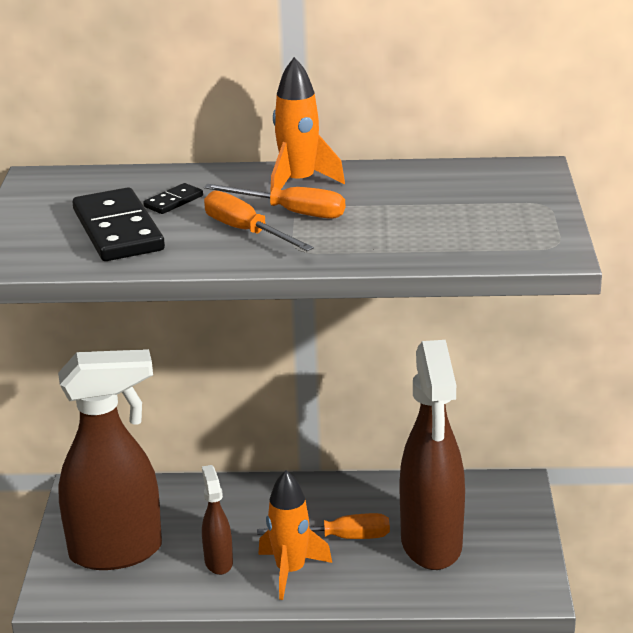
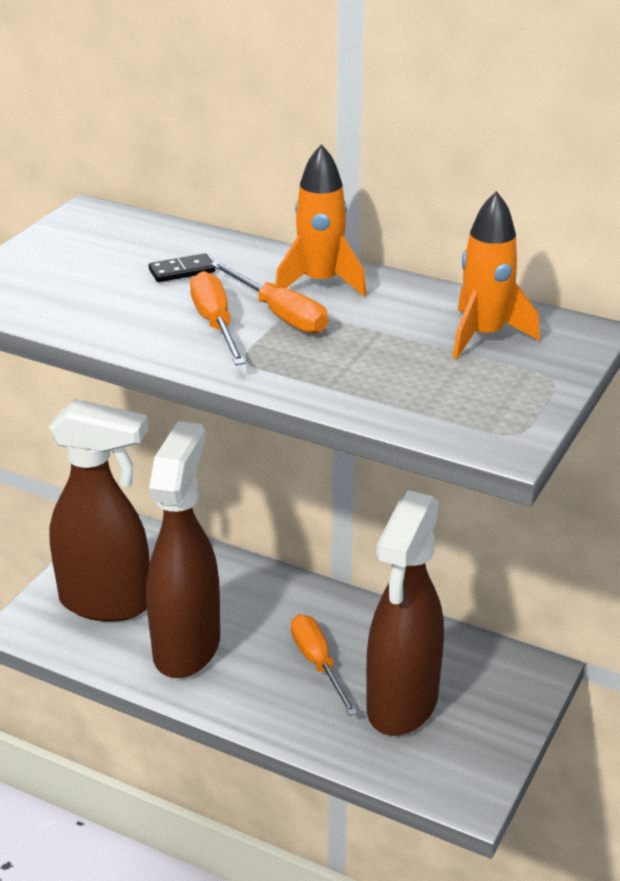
camera: 25 degrees right, 5 degrees up
(118, 230) = (101, 289): black domino -> none
(218, 562) = (187, 647): brown spray bottle -> brown spray bottle, size x2.19
(290, 571) = (246, 681): orange rocket -> orange rocket (484, 335)
(340, 538) = (318, 664): orange screwdriver -> orange screwdriver turned 135 degrees counterclockwise

